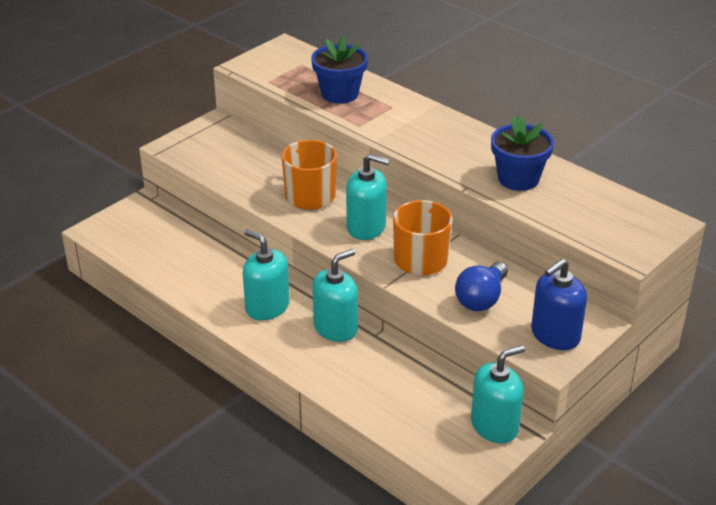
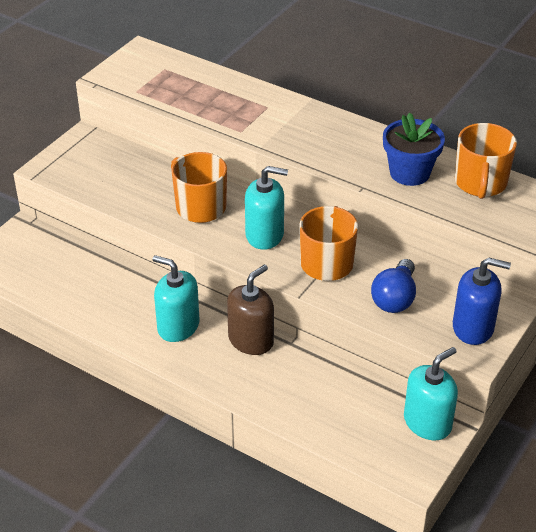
camera: 10 degrees left, 5 degrees up
(335, 328) = (251, 340): turquoise soap dispenser -> brown soap dispenser
(340, 94) = (212, 98): blue flower pot -> none
(555, 335) = (473, 327): blue soap dispenser -> blue soap dispenser turned 120 degrees counterclockwise
(588, 195) = (480, 183): none -> orange mug

